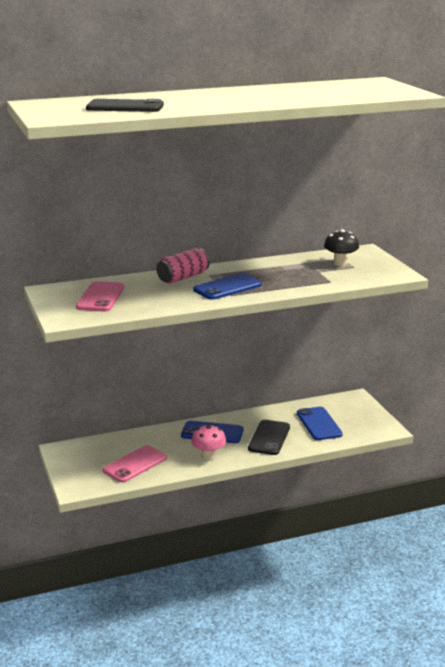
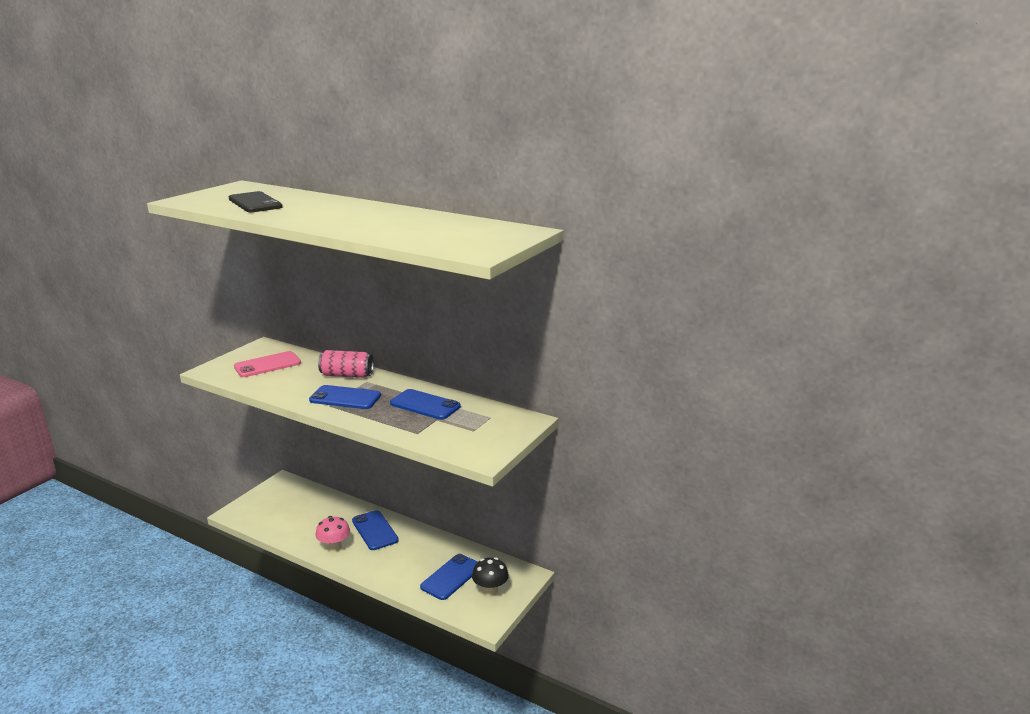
camera: 50 degrees right, 0 degrees up
(135, 464) = (289, 520): pink phone -> none
(269, 438) = (396, 562): black phone -> none
(288, 269) = (425, 405): none -> blue phone
(340, 263) = (473, 421): black mushroom -> black mushroom (490, 590)

